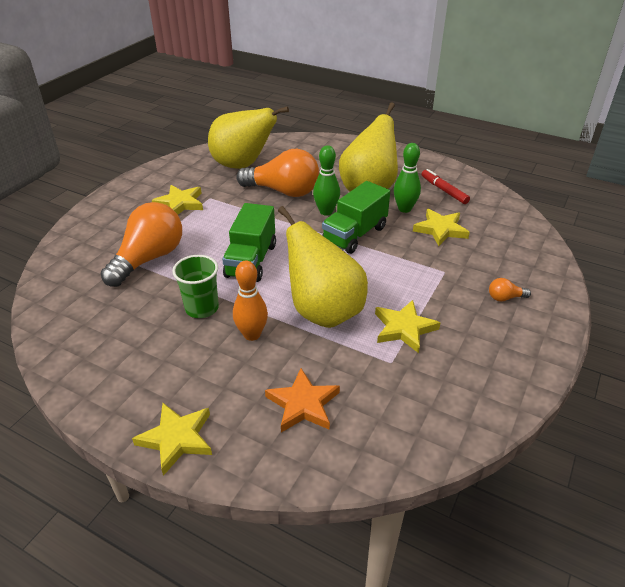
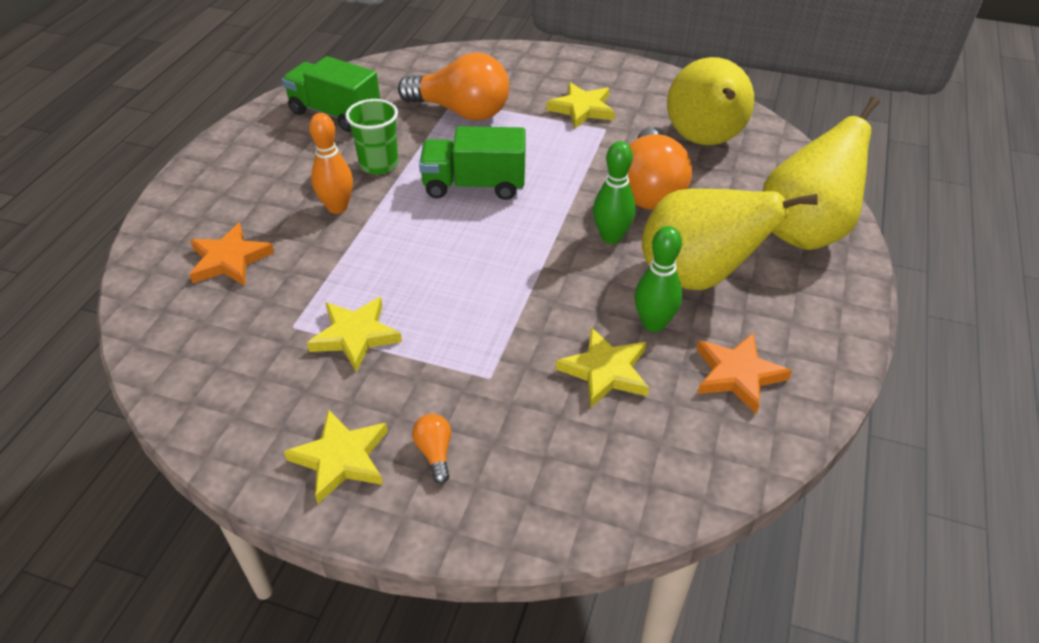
camera: 80 degrees right, 5 degrees up
(177, 439) = (194, 184): yellow star -> yellow star (341, 458)
(323, 311) = (382, 259): yellow pear -> yellow pear (805, 231)
(355, 234) = (560, 272): green truck -> green truck (335, 113)
(444, 190) = (737, 375): red marker -> orange star

